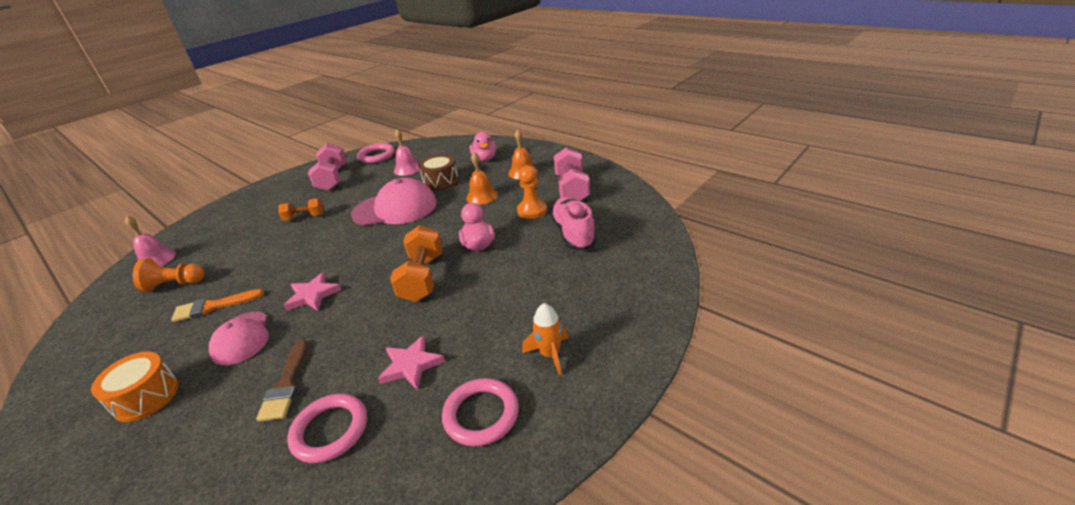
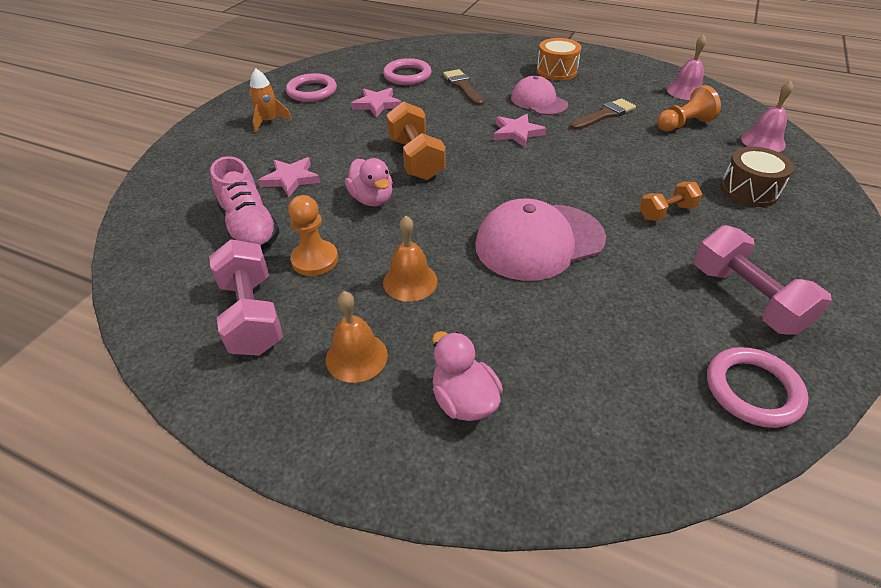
camera: 160 degrees right, 10 degrees up
(213, 306) = (604, 115): orange brush -> brown brush
(407, 169) = (619, 345): pink bell -> pink bell (685, 91)
(441, 181) = (511, 311): brown drum -> brown drum (749, 190)
(537, 270) = (291, 179): none -> pink star

